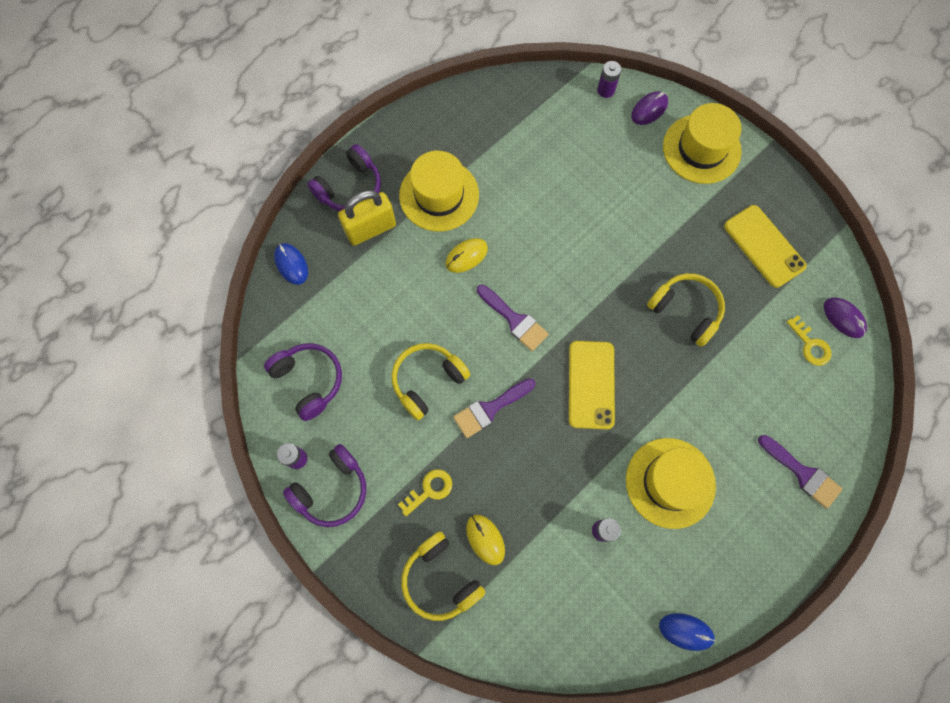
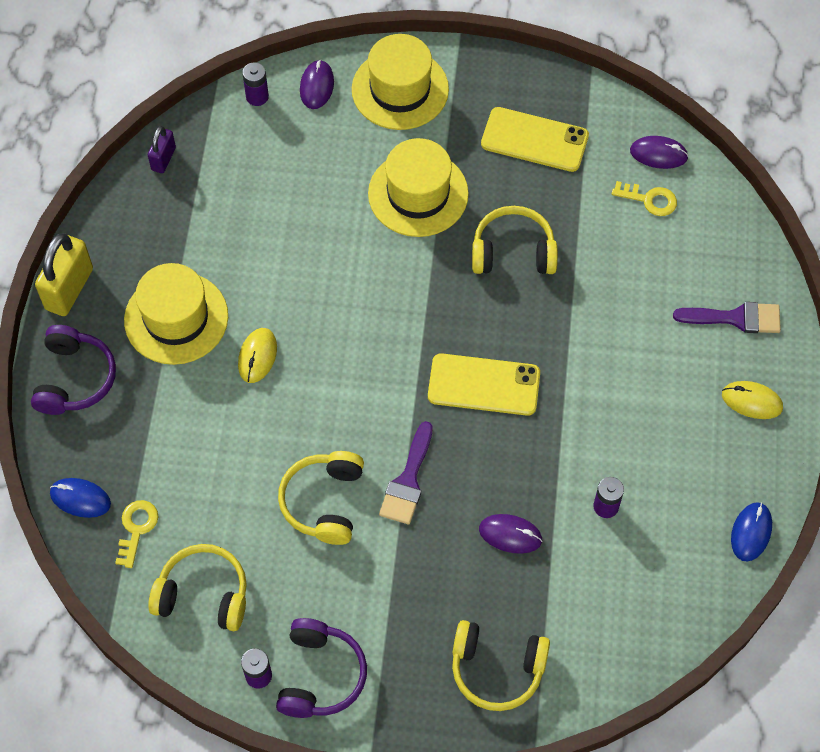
camera: 40 degrees left, 10 degrees down
(309, 381) = (203, 594): purple headphones -> yellow headphones
(371, 229) = (134, 402): yellow padlock -> yellow padlock (69, 289)
(429, 490) = (415, 599): yellow key -> yellow key (137, 528)
(485, 539) = (507, 600): yellow mouse -> yellow mouse (751, 401)
(514, 320) = (359, 381): purple brush -> none
(515, 90) = (163, 159): none -> purple padlock
(524, 497) = (510, 534): none -> purple mouse
(591, 384) = (484, 385): yellow phone -> yellow phone turned 45 degrees counterclockwise
(670, 482) = (629, 416): yellow hat -> yellow hat (418, 194)
(686, 631) = (751, 532): blue mouse -> blue mouse turned 45 degrees counterclockwise

